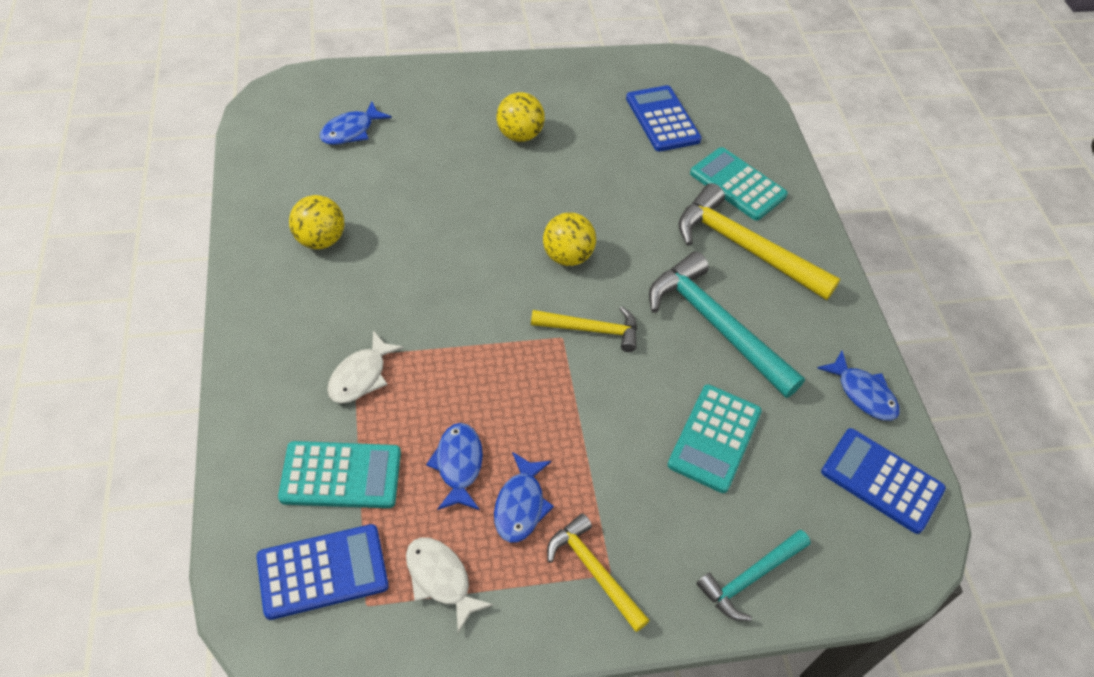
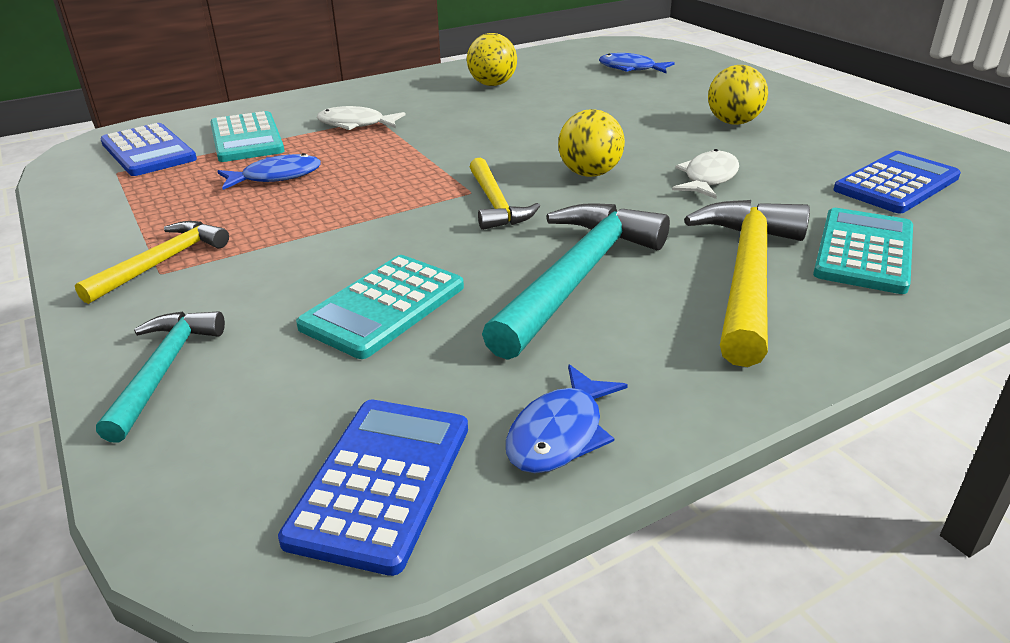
camera: 75 degrees right, 20 degrees down
(440, 579) = (144, 193): white fish -> white fish (708, 178)
(520, 505) = (238, 211): blue fish -> none
(714, 438) = (383, 307): turquoise calculator -> turquoise calculator turned 60 degrees counterclockwise
(750, 578) = (164, 370): turquoise hammer -> turquoise hammer turned 60 degrees clockwise

